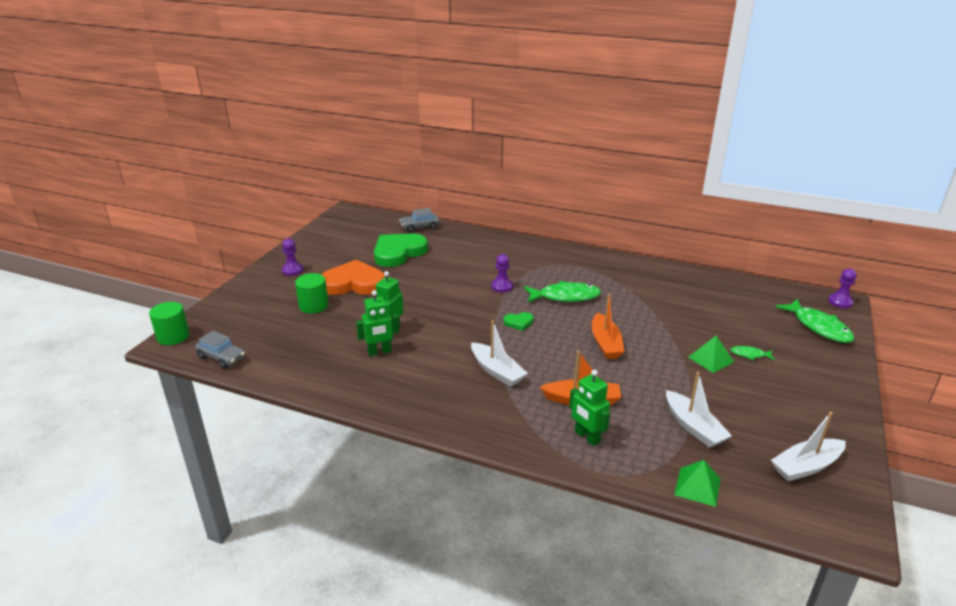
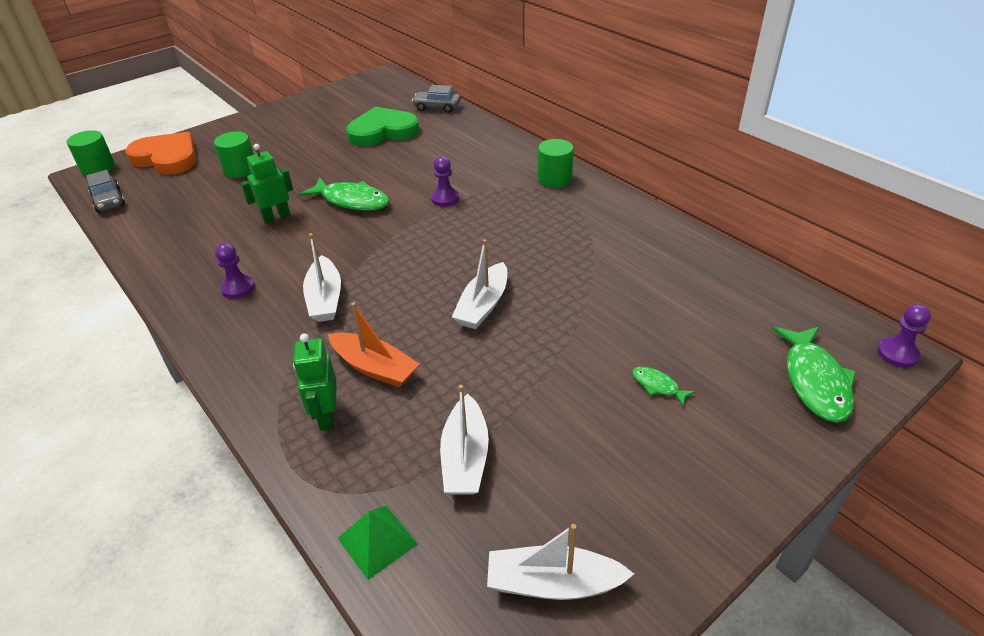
camera: 30 degrees right, 10 degrees up
(292, 270) = (265, 127): purple pawn -> purple pawn (238, 288)
(353, 283) = (302, 155): orange heart -> orange heart (167, 158)
(379, 352) = (240, 238): green robot -> none
(519, 322) = (414, 247): green heart -> none
(560, 256) = (554, 179): none -> green cylinder
(565, 297) = (503, 231): green fish -> green fish (352, 201)
(605, 343) = (483, 305): orange boat -> white boat
(710, 359) = (594, 373): green pyramid -> none

